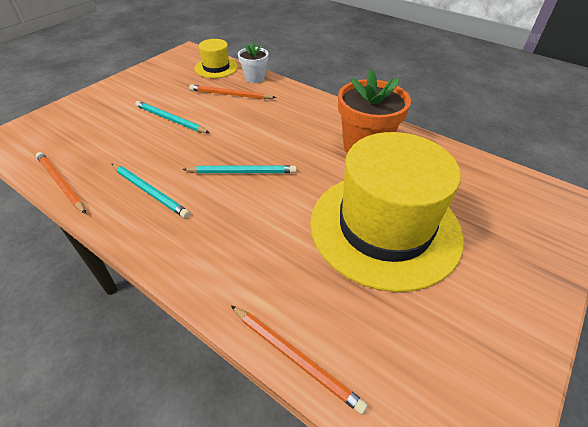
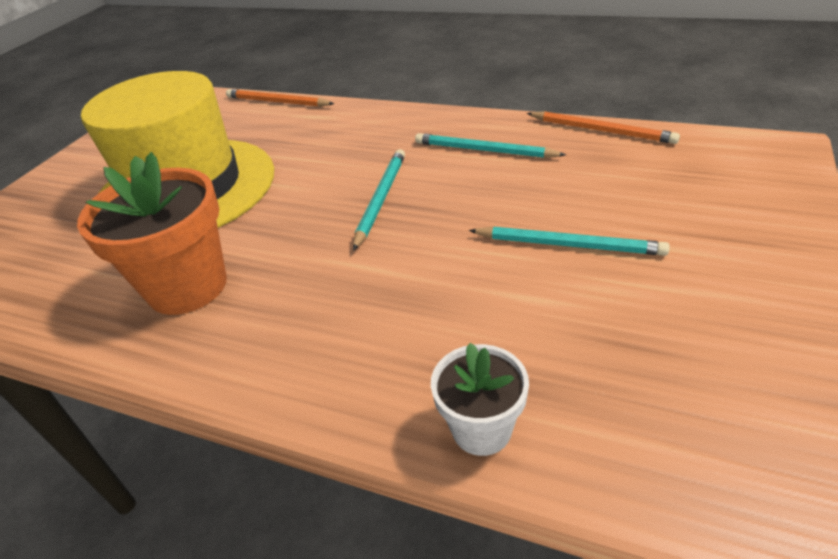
camera: 170 degrees right, 5 degrees down
(216, 68) = (631, 446): yellow hat -> none
(230, 95) = (503, 342): orange pencil -> none
(242, 172) = (380, 199): turquoise pencil -> turquoise pencil turned 120 degrees clockwise

